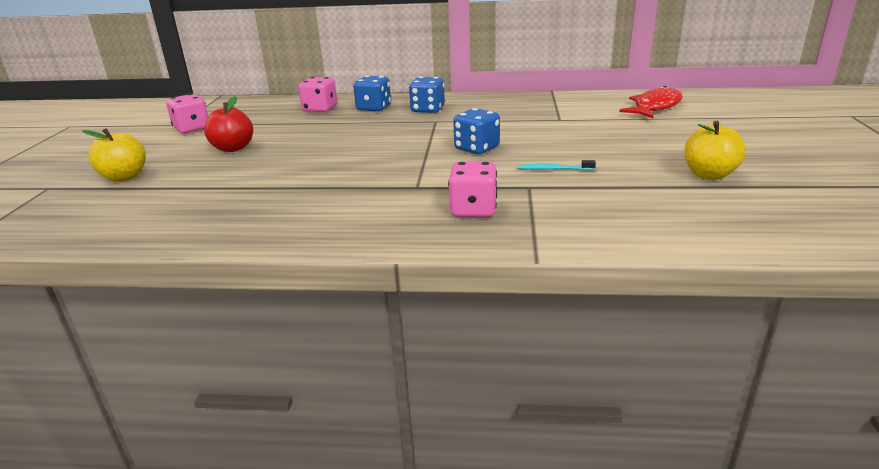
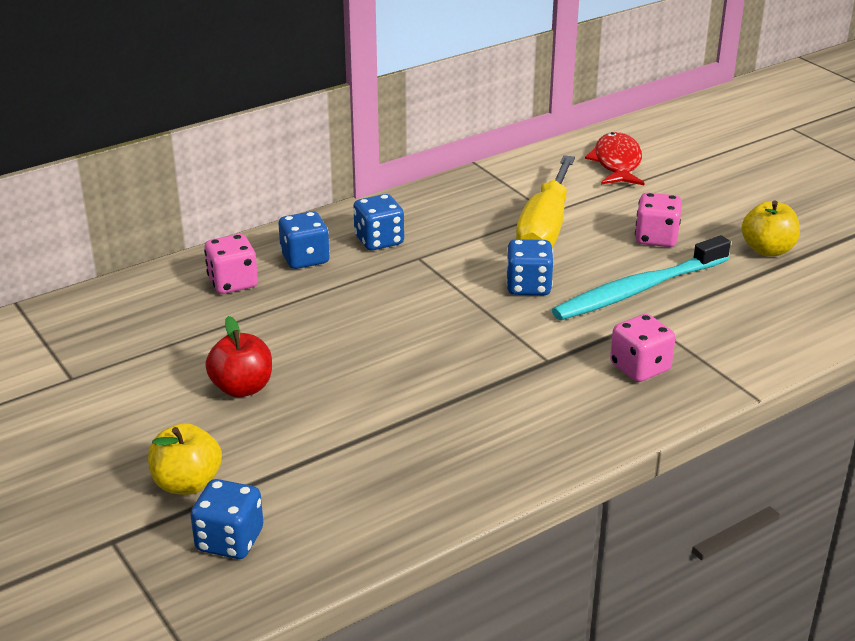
camera: 40 degrees left, 5 degrees up
(83, 207) = (230, 540): none -> blue dice
(192, 128) = (110, 378): pink dice -> pink dice (656, 238)
(542, 125) = (545, 228): none -> yellow screwdriver
(553, 169) = (639, 289): turquoise toothbrush -> turquoise toothbrush, size x2.50

